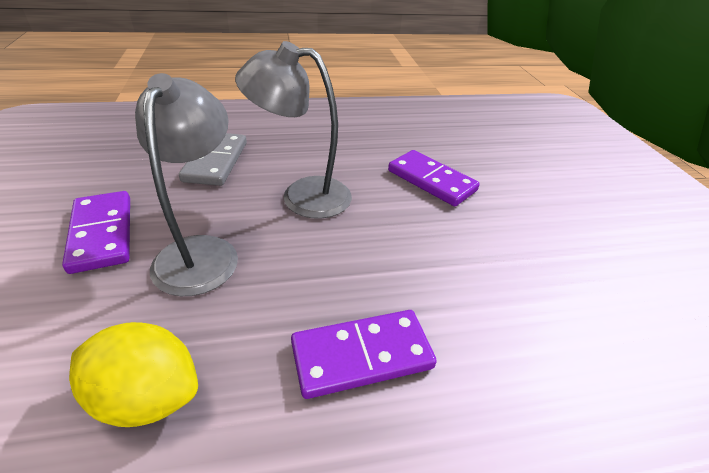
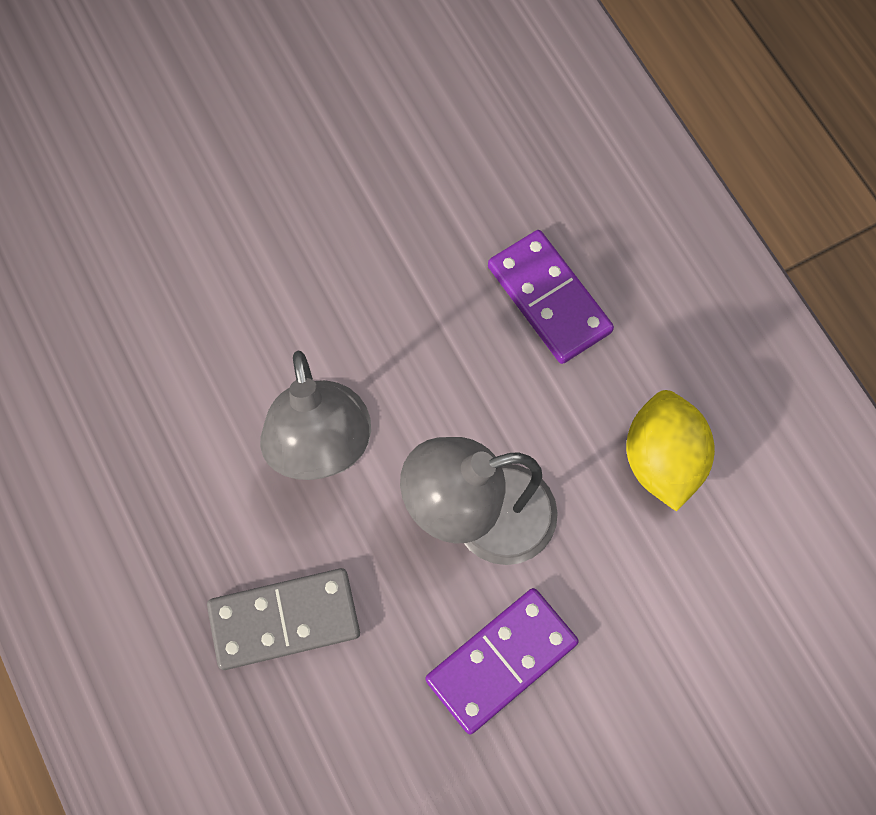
camera: 105 degrees left, 30 degrees up
(431, 180) = (217, 288): purple domino -> none

